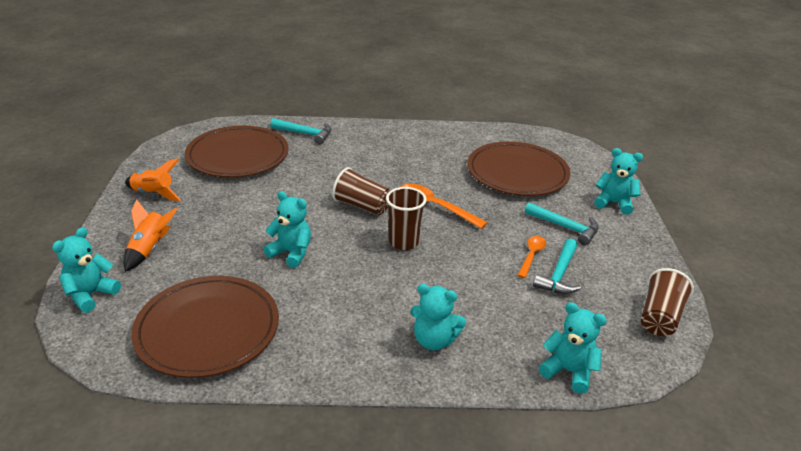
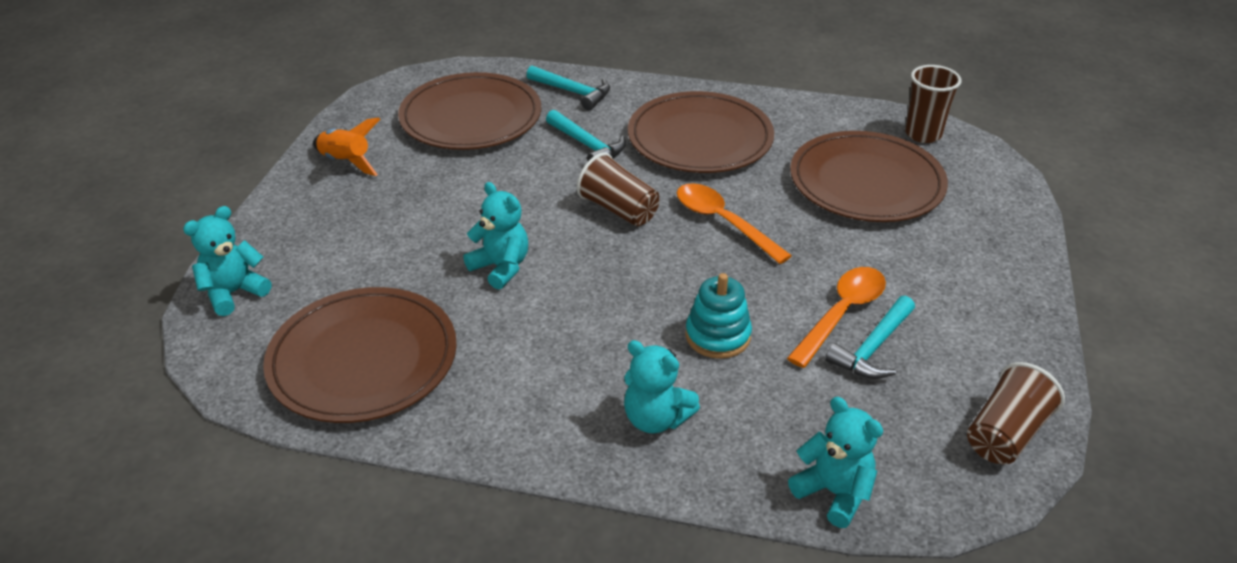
camera: 15 degrees right, 5 degrees up
(149, 249) = (321, 240): orange rocket -> none
(401, 155) = (700, 138): none -> brown plate
(403, 242) = (660, 270): brown cup -> brown cup (923, 134)
(457, 280) = (718, 336): none -> turquoise stacking toy
(531, 255) = (841, 314): orange spoon -> orange spoon, size x1.61
(565, 227) = (909, 276): turquoise hammer -> turquoise hammer (587, 145)
(614, 203) = (1002, 247): turquoise teddy bear -> none

